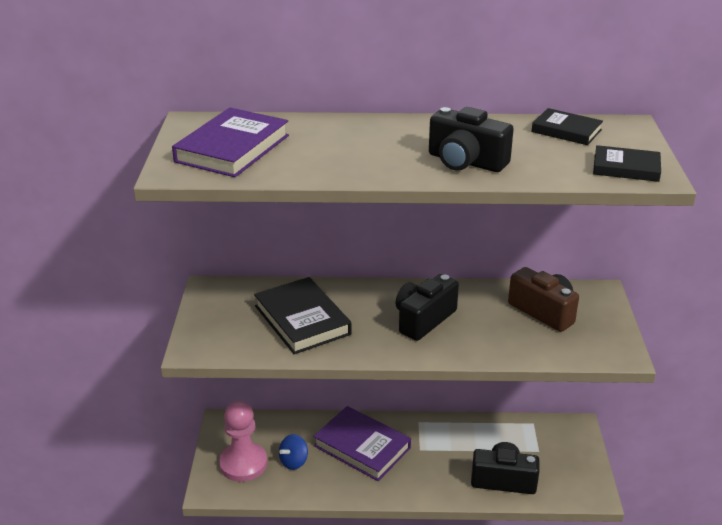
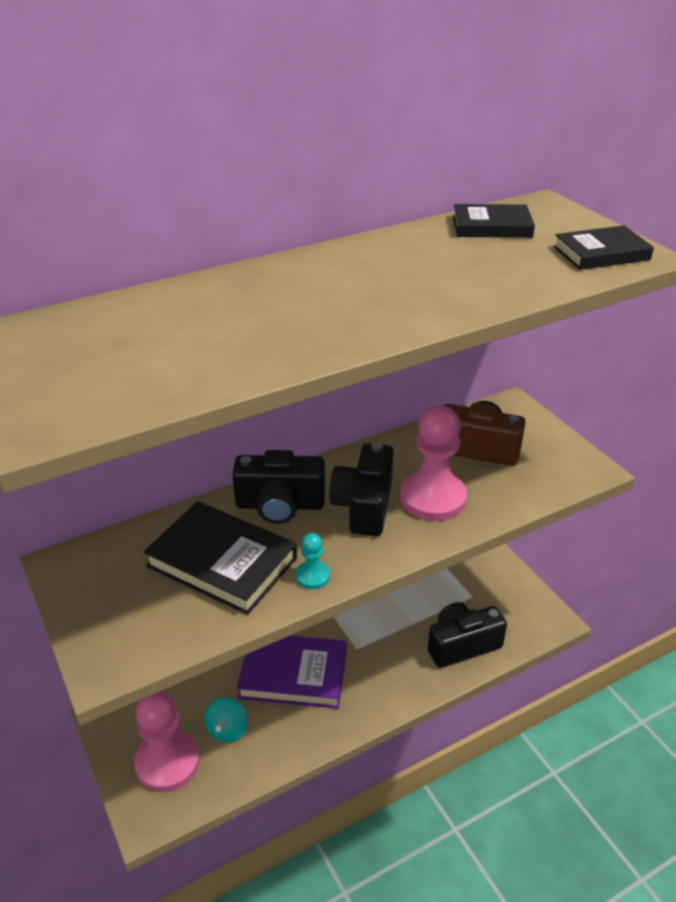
camera: 30 degrees left, 5 degrees up
(232, 148) = (103, 360): purple book -> none
(294, 462) = (227, 730): blue spinning top -> turquoise spinning top
(352, 348) = (312, 576): none -> turquoise pawn
(466, 162) = (430, 293): black camera -> black camera (280, 505)
(477, 331) = (432, 498): none -> pink pawn

